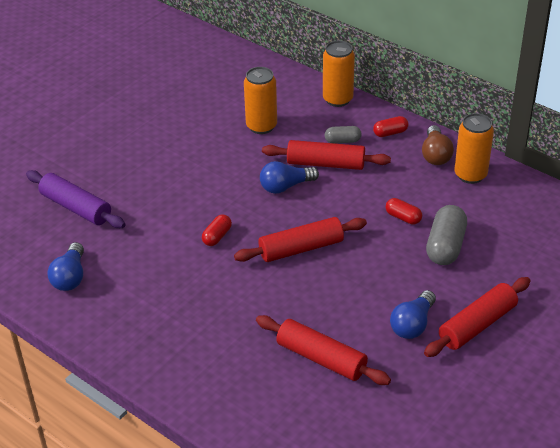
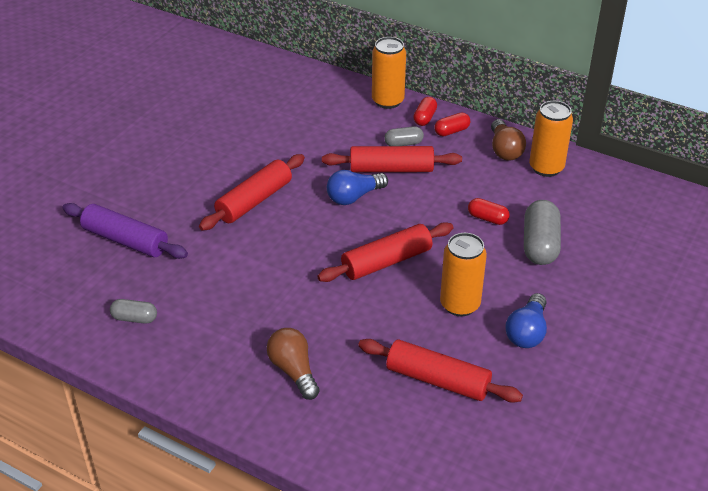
camera: 10 degrees left, 0 degrees up
(70, 277) = (135, 318): blue light bulb -> grey capsule
(197, 337) = (294, 371): none -> brown light bulb
(217, 236) = (291, 257): red capsule -> red capsule (425, 118)
(261, 126) = (313, 135): orange can -> orange can (460, 304)
(477, 325) = (595, 325): red rolling pin -> red rolling pin (254, 201)

